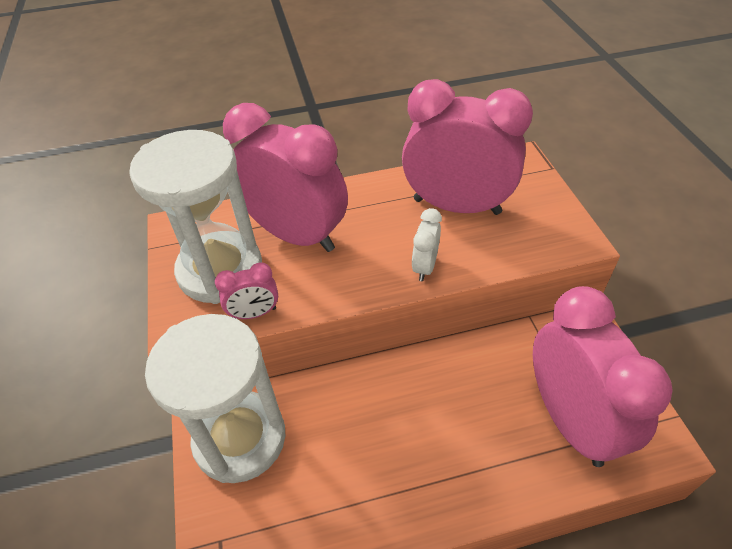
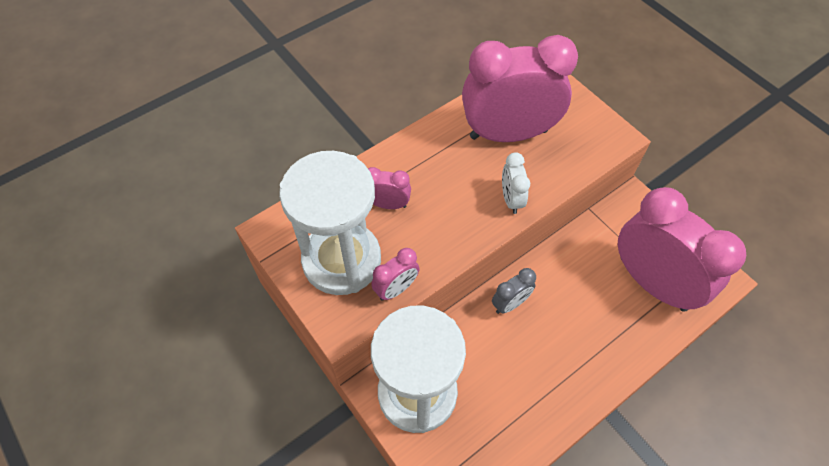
camera: 25 degrees left, 10 degrees up
(296, 235) = (388, 204): pink clock -> pink clock, size x0.43
(389, 383) = (510, 303): none -> grey clock

